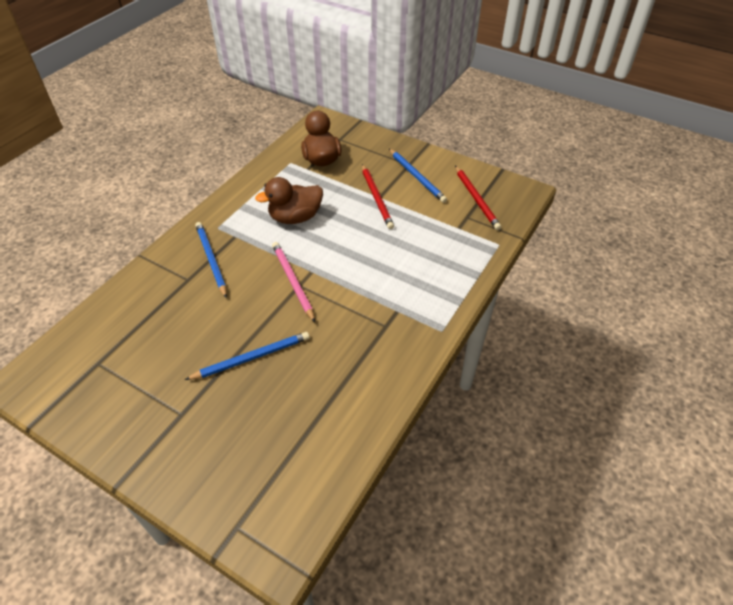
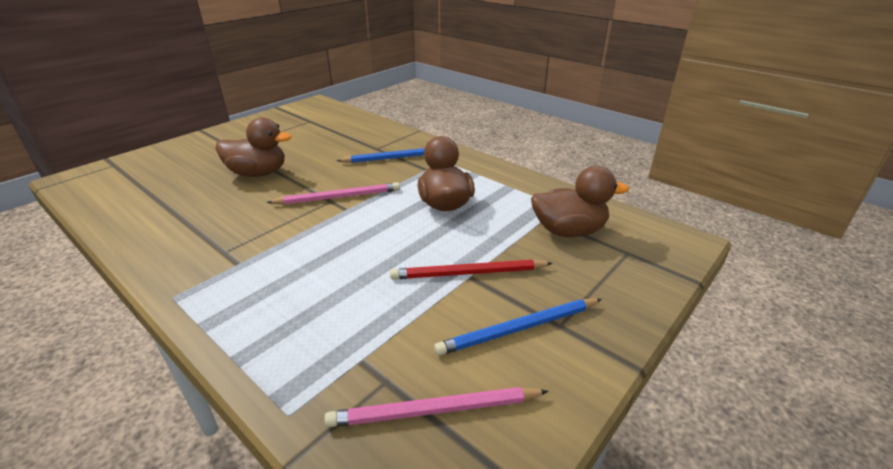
camera: 100 degrees right, 15 degrees down
(252, 357) = (258, 173): blue pencil -> brown duck
(476, 199) = (434, 410): red pencil -> pink pencil

